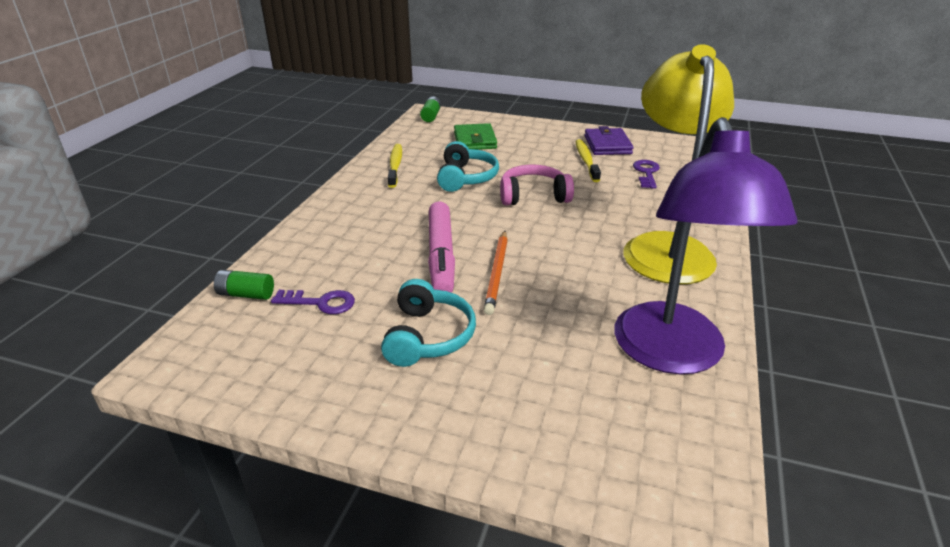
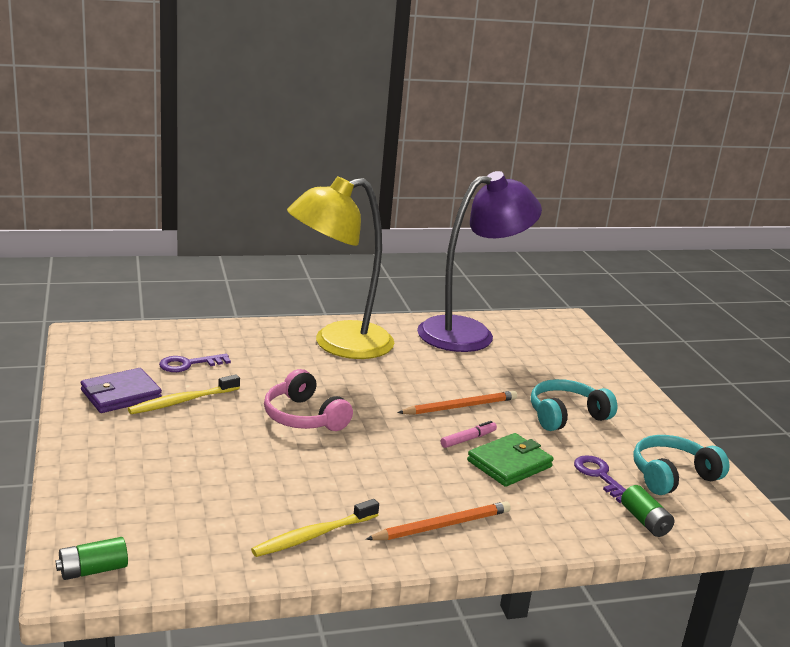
camera: 125 degrees left, 10 degrees down
(355, 206) = (442, 525): none -> orange pencil
(441, 256) = (468, 439): pink marker -> pink marker, size x0.45
(466, 178) = (299, 469): turquoise headphones -> turquoise headphones (672, 476)
(475, 140) = (174, 494): green wallet -> green wallet (509, 464)

